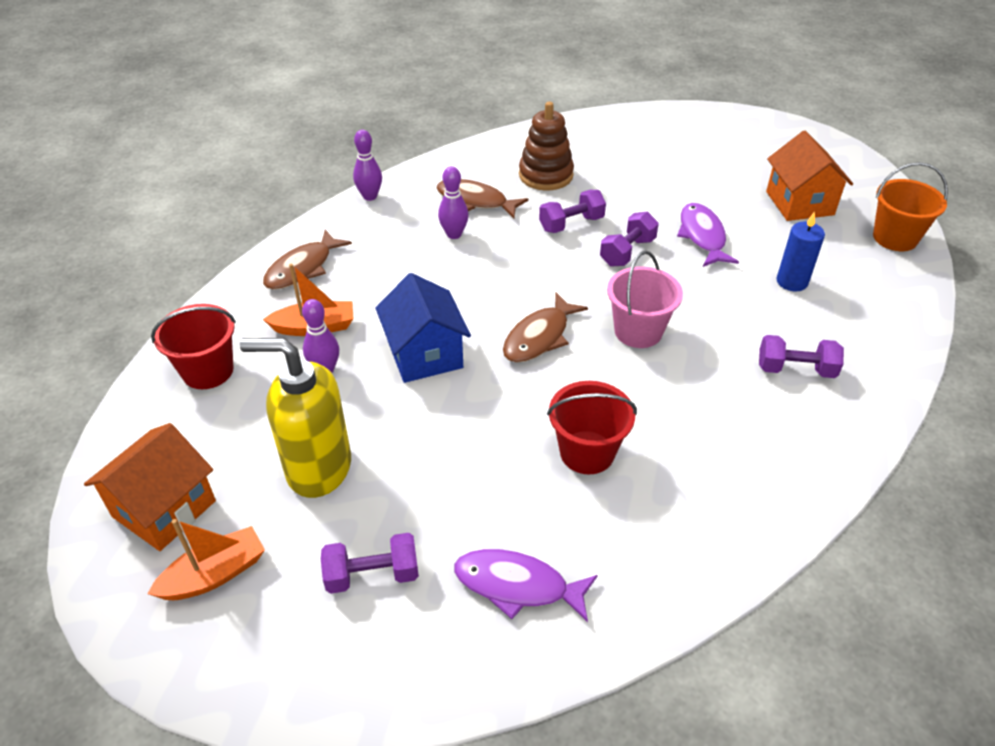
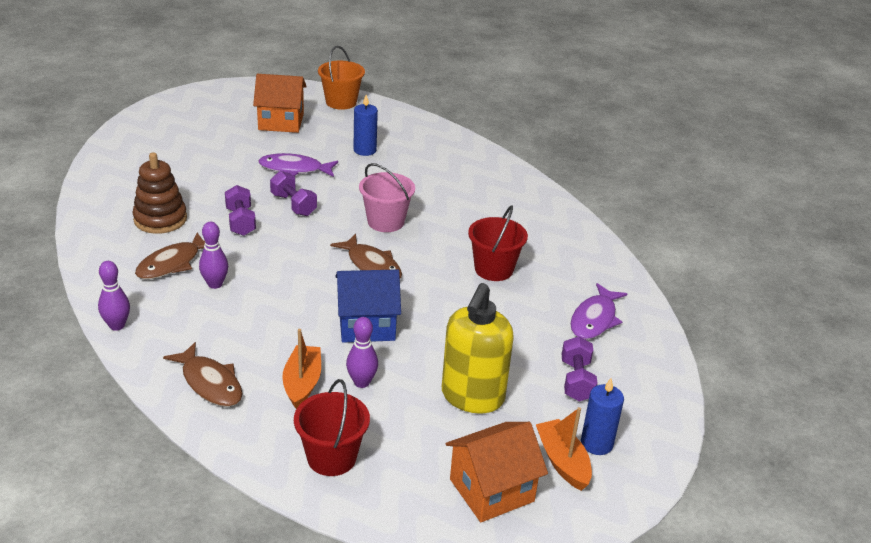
camera: 80 degrees left, 10 degrees down
(164, 508) = (491, 490): orange house -> orange house turned 75 degrees counterclockwise
(250, 610) = (596, 443): none -> blue candle
(795, 369) = (448, 174): purple dumbbell -> none

